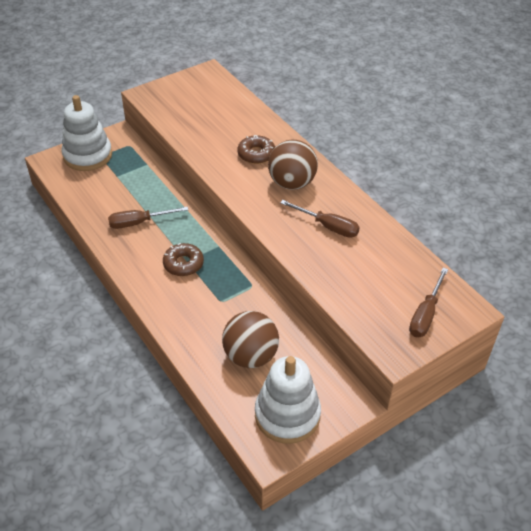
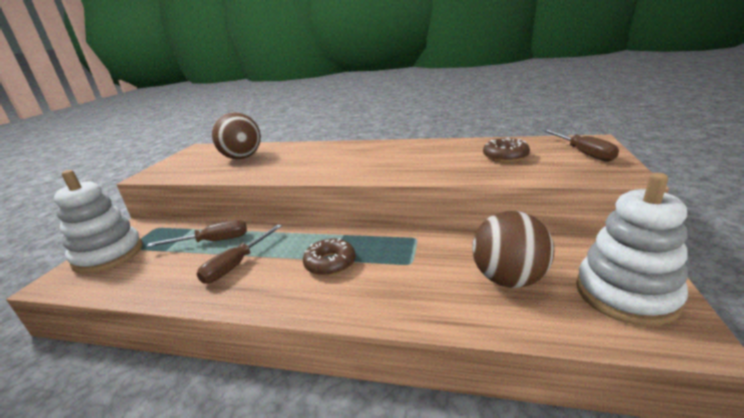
camera: 40 degrees left, 20 degrees down
(256, 154) = (307, 157): brown donut -> brown donut (505, 156)
(292, 183) = (362, 155): brown ball -> brown ball (242, 157)
(328, 226) = (431, 157): brown screwdriver -> brown screwdriver (213, 241)

